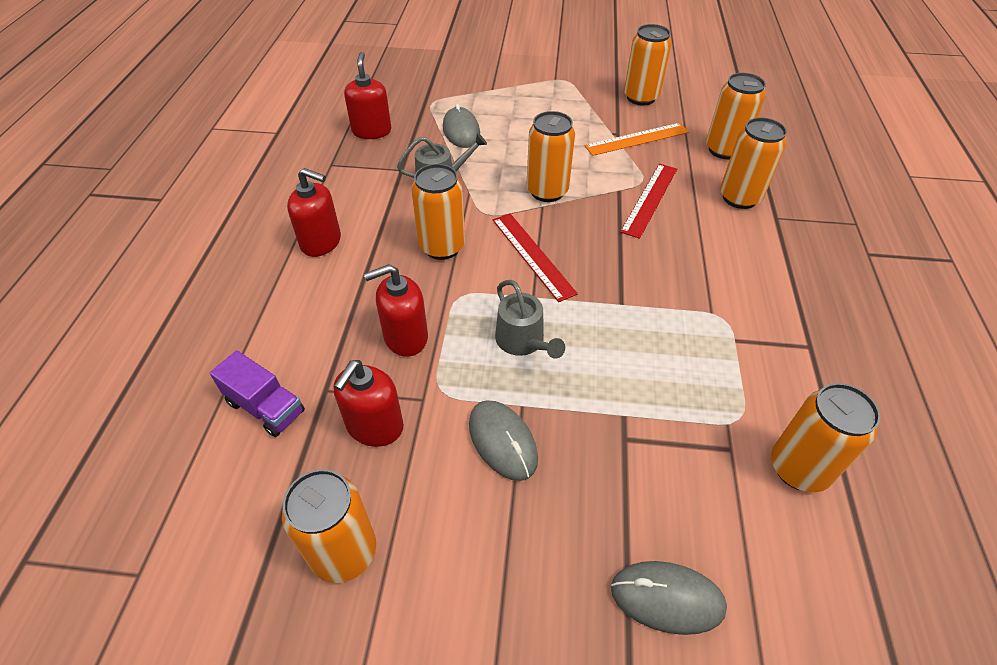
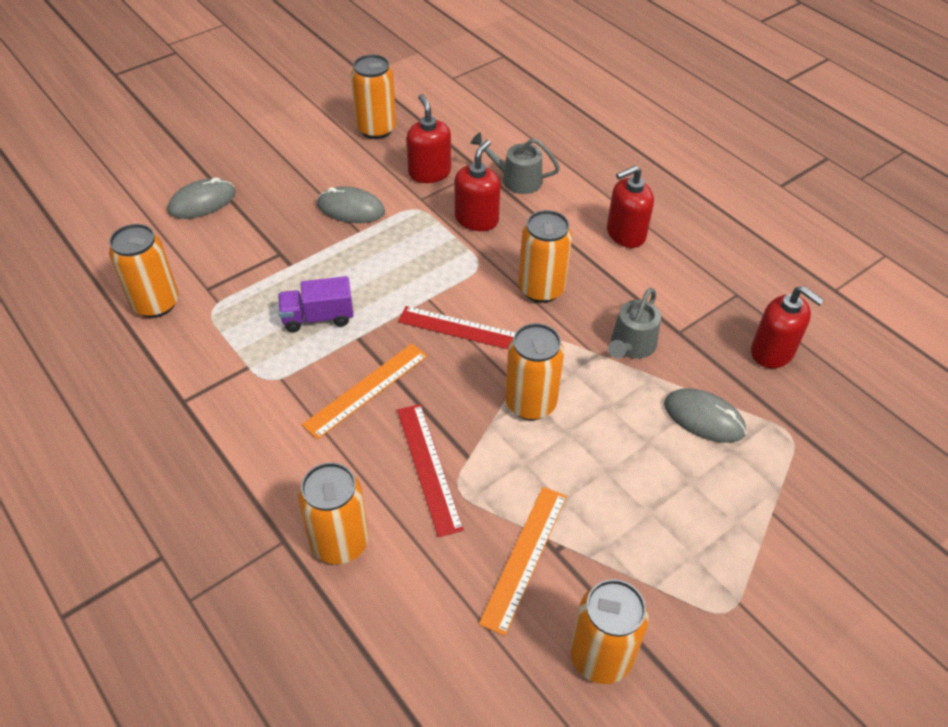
camera: 135 degrees right, 0 degrees up
(265, 407) = (498, 145): purple truck -> purple truck (318, 317)
(523, 341) = (400, 265): grey watering can -> grey watering can (516, 180)
(649, 263) = (366, 390): none -> orange ruler
(724, 150) = (411, 622): orange can -> none

